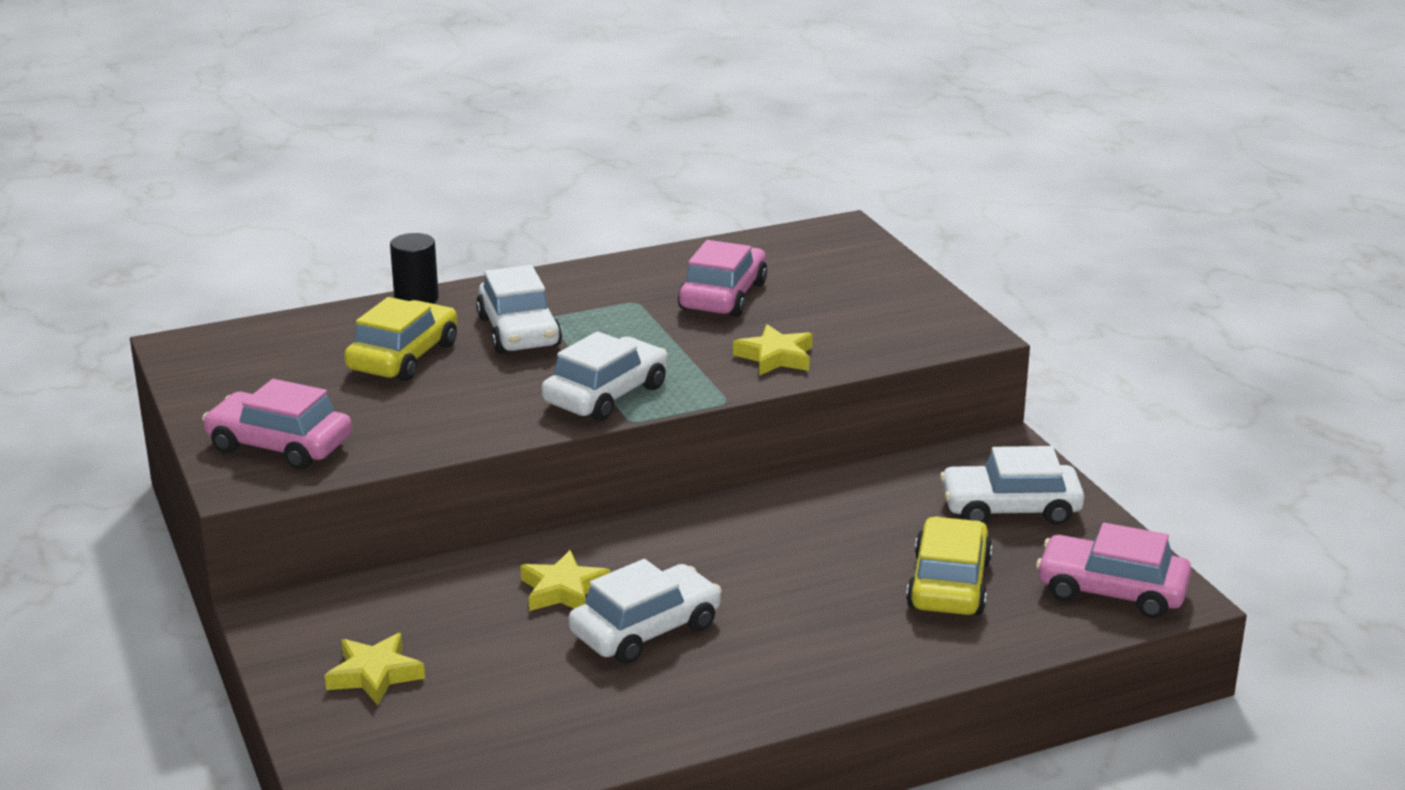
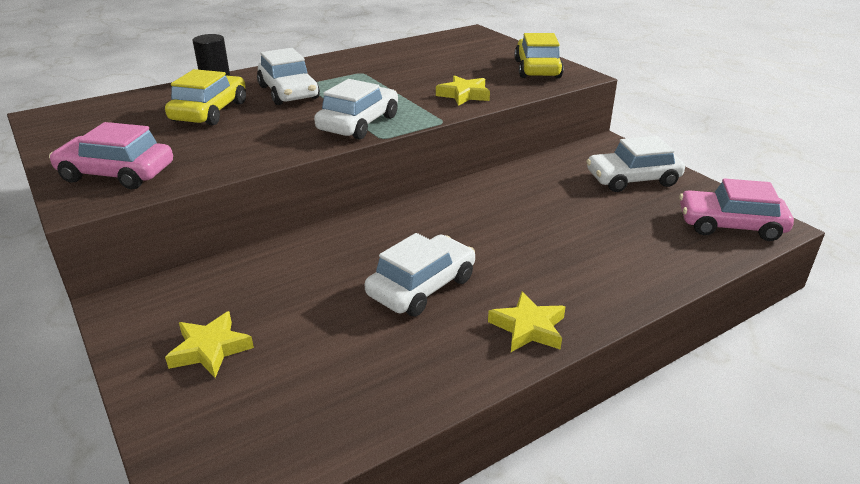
camera: 10 degrees left, 5 degrees up
(563, 590) = (351, 262): yellow star -> yellow star (528, 328)
(723, 296) = (416, 66): pink car -> none
(949, 584) = (621, 231): yellow car -> yellow car (537, 69)

